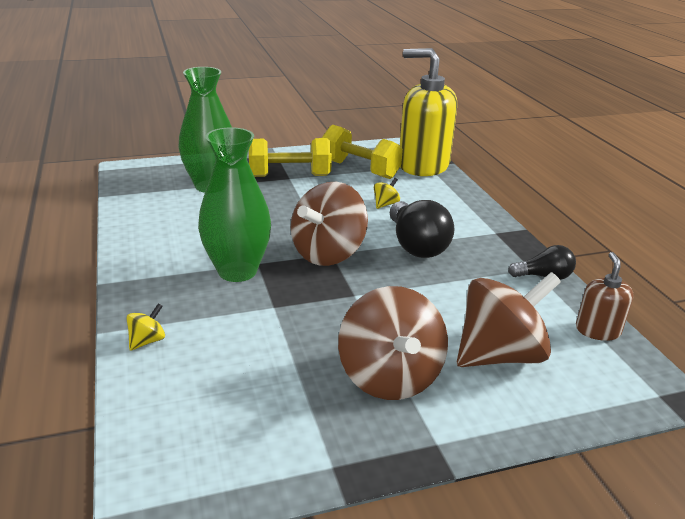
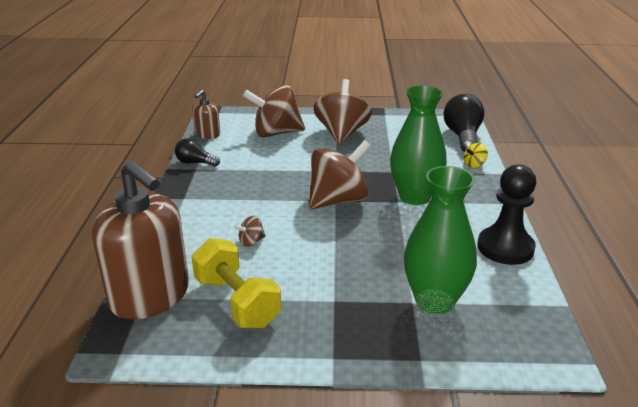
camera: 160 degrees left, 0 degrees up
(138, 230) = (505, 248): none -> black pawn
(290, 176) = (332, 304): yellow dumbbell -> none
(385, 204) = (251, 242): yellow spinning top -> brown spinning top
(416, 245) = (262, 197): black light bulb -> black light bulb (462, 136)
(423, 165) = (150, 296): yellow soap dispenser -> brown soap dispenser

